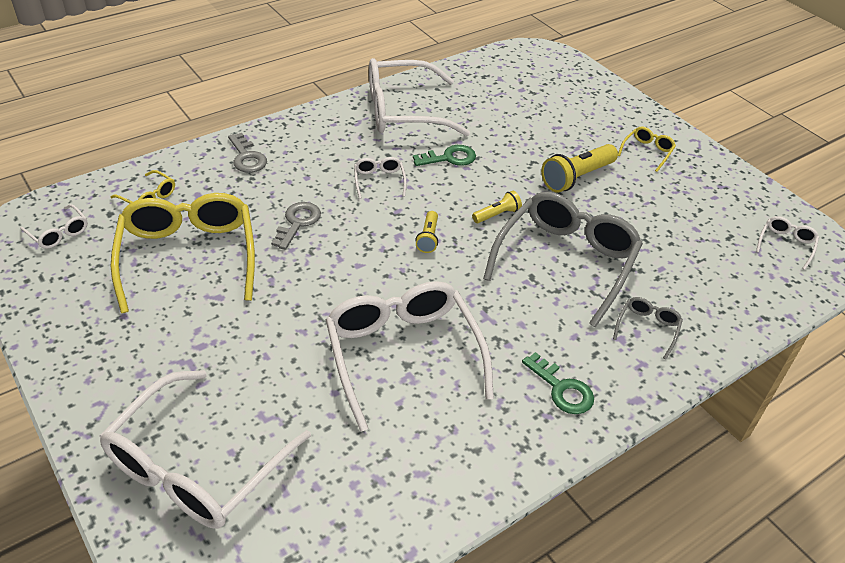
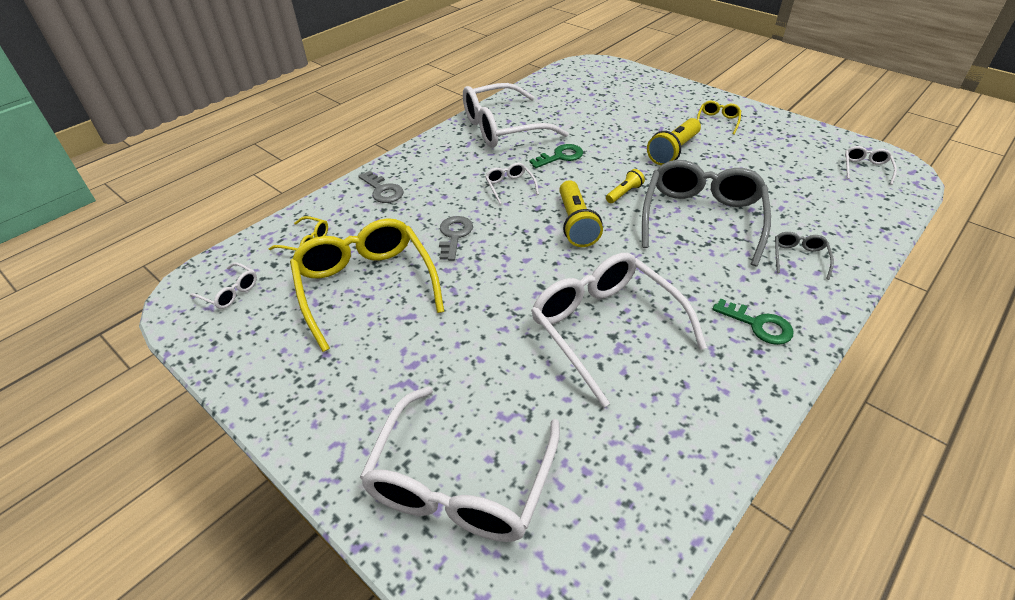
camera: 10 degrees left, 0 degrees up
(428, 238) = (576, 224): yellow flashlight -> yellow flashlight, size x1.81

